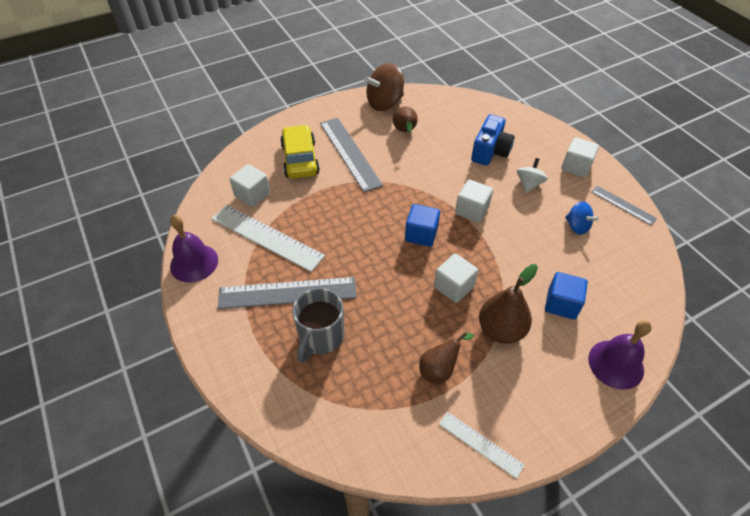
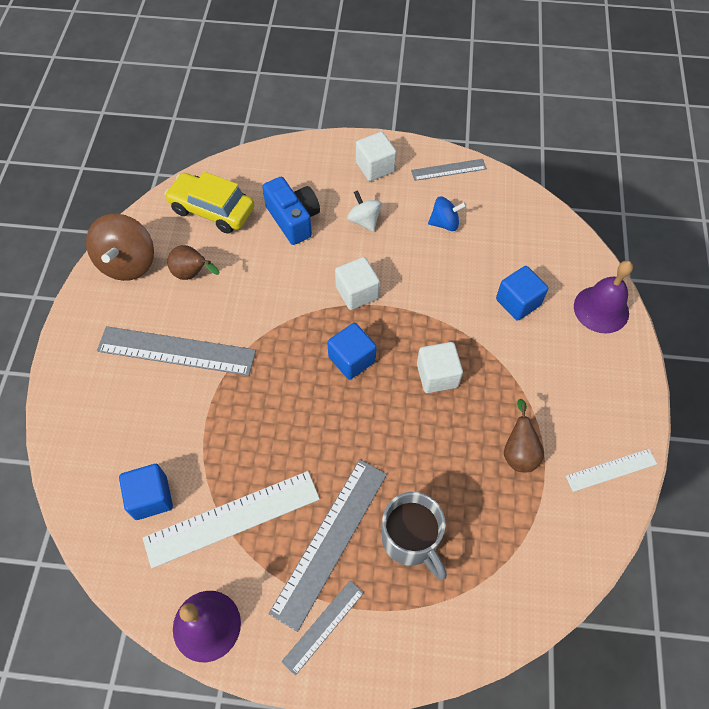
camera: 55 degrees left, 10 degrees up
(229, 321) = (323, 626): none -> grey ruler
(252, 195) = (151, 497): white cube -> blue cube
(300, 159) = (138, 410): yellow car -> yellow car (212, 210)
(501, 330) = (511, 370): brown pear -> none

